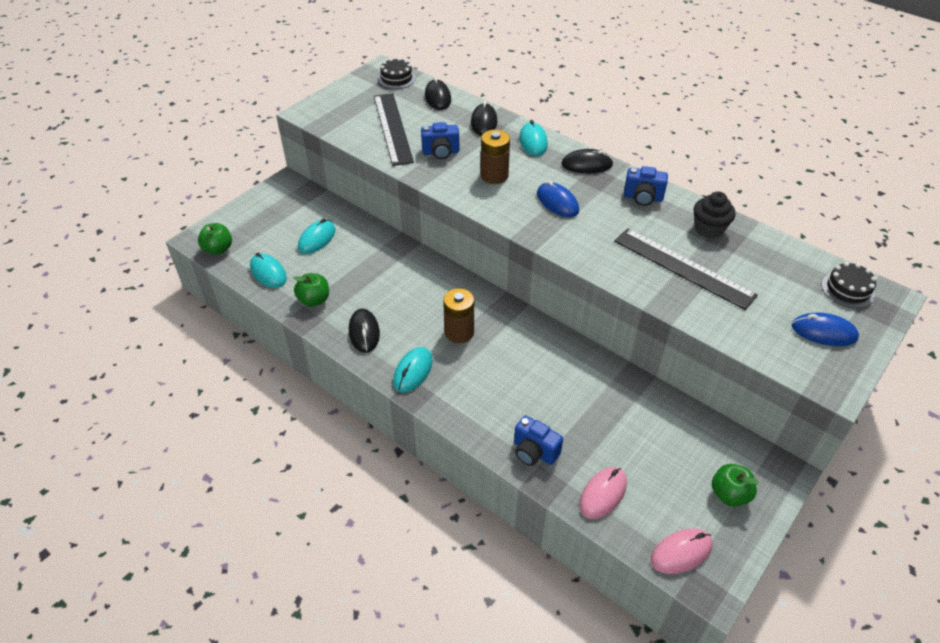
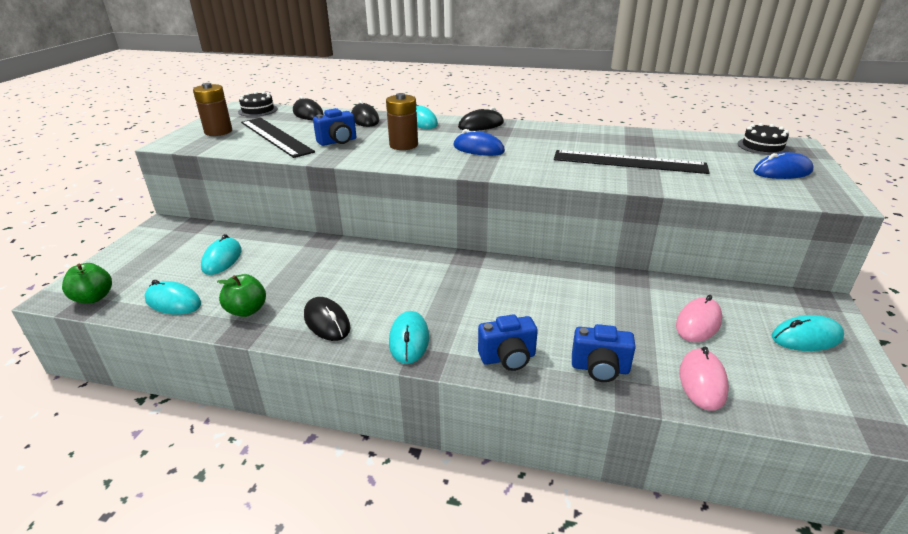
camera: 25 degrees left, 15 degrees down
(459, 332) = (435, 291): brown battery -> brown battery (218, 132)
(643, 198) = (548, 133): blue camera -> blue camera (508, 358)
(681, 552) = (827, 405): pink mouse -> pink mouse (698, 323)
(709, 229) = (620, 138): black cupcake -> none
(729, 494) = (806, 337): green apple -> turquoise mouse

